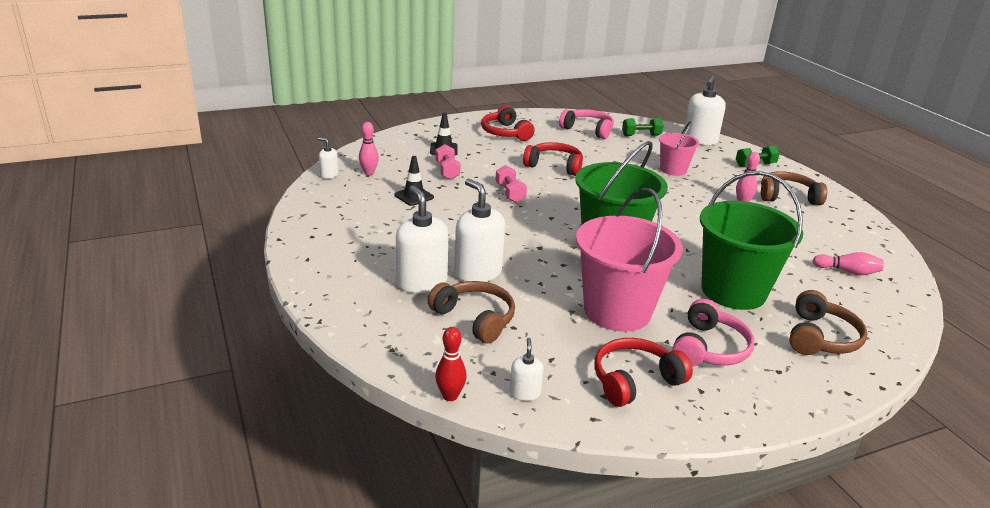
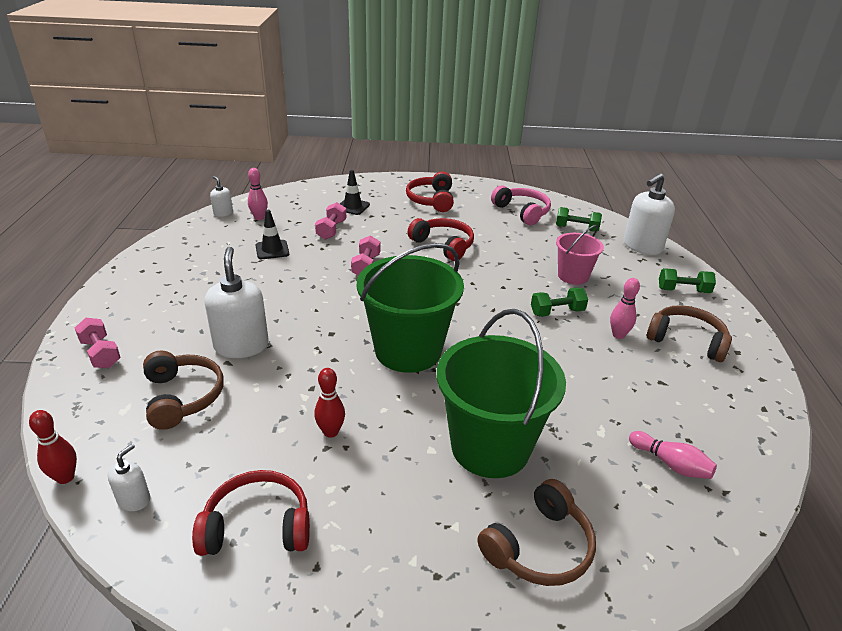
camera: 25 degrees right, 5 degrees up
(361, 307) = (101, 353): none -> pink dumbbell
(421, 282) = (179, 342): white soap dispenser -> none
(617, 311) = (331, 432): pink bucket -> red bowling pin
(687, 196) = (557, 312): none -> green dumbbell
(709, 348) = (384, 513): pink headphones -> none

